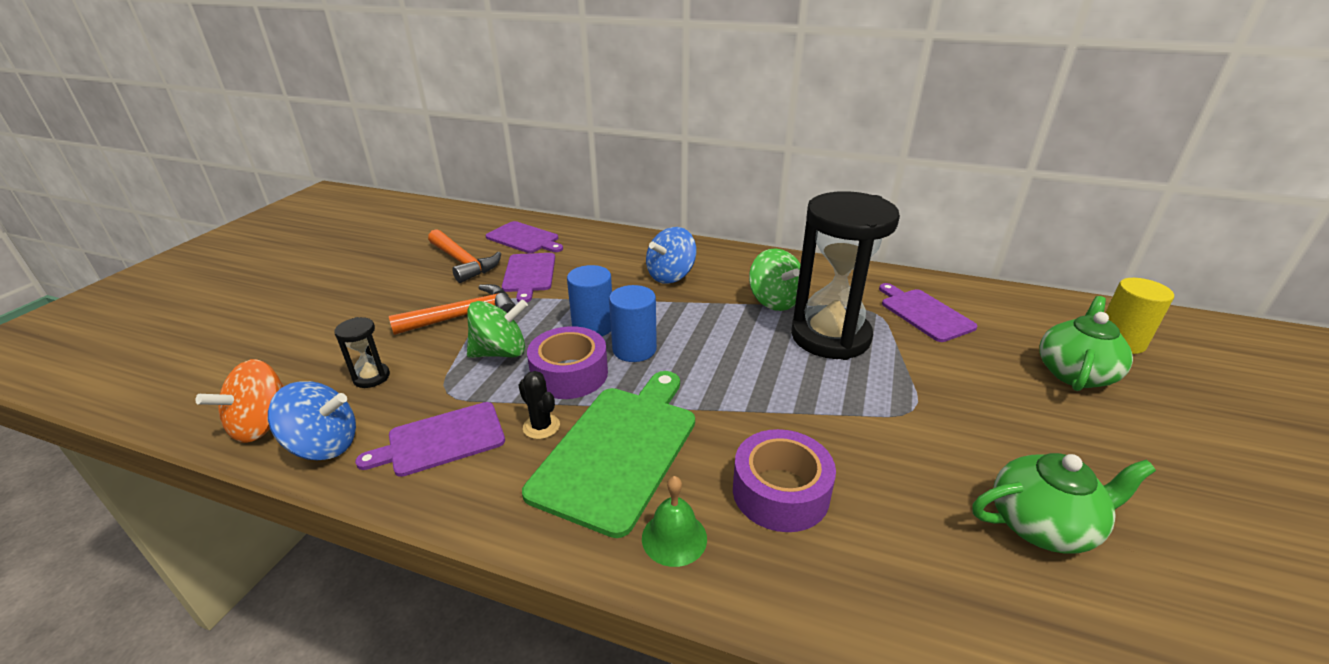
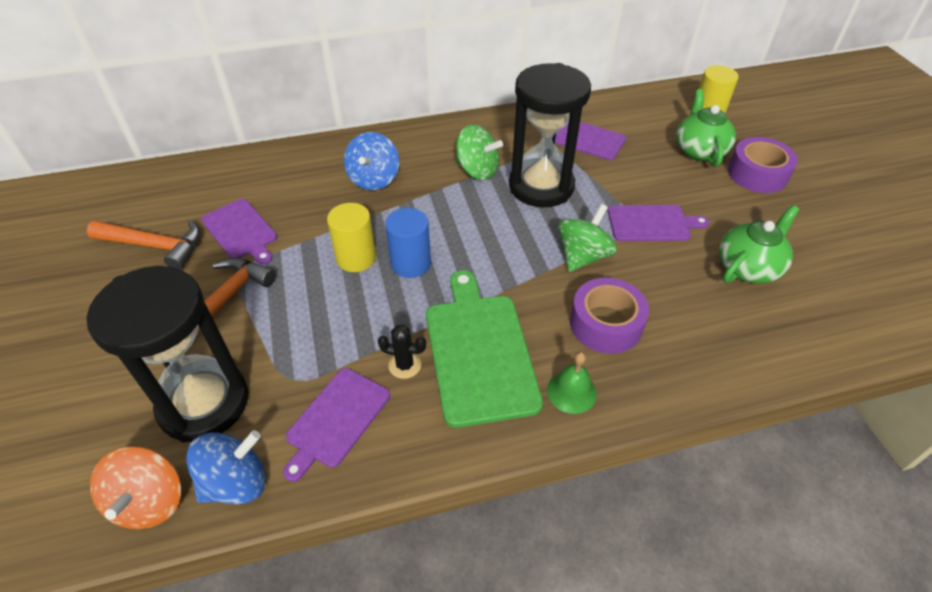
camera: 35 degrees left, 15 degrees up
(371, 377) = (204, 403): black hourglass -> black hourglass, size x2.45
(500, 352) = (300, 320): green spinning top -> green spinning top (583, 256)
(524, 238) = (191, 193): purple cutting board -> purple cutting board (652, 223)
(569, 374) = (381, 310): purple tape -> purple tape (757, 174)
(593, 326) = (356, 258): blue cylinder -> yellow cylinder

